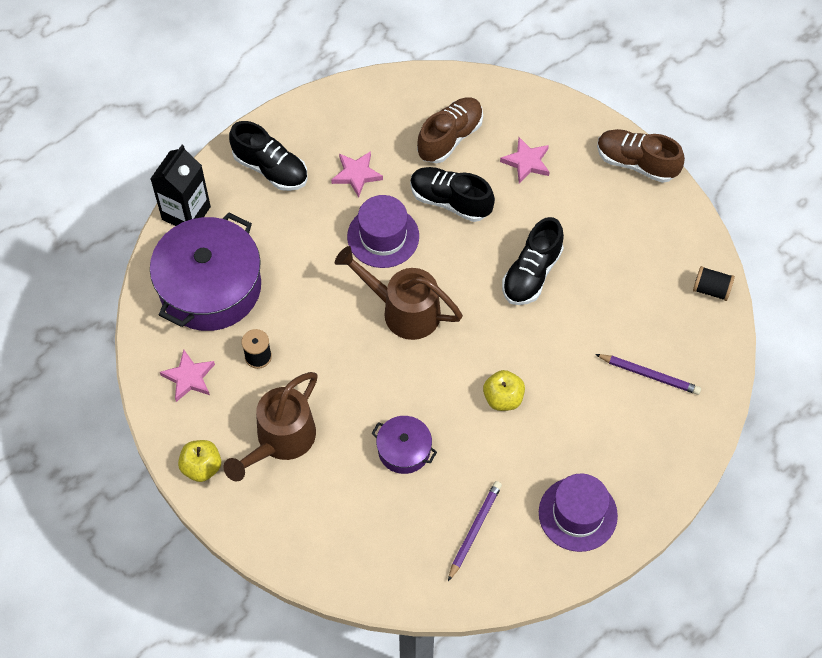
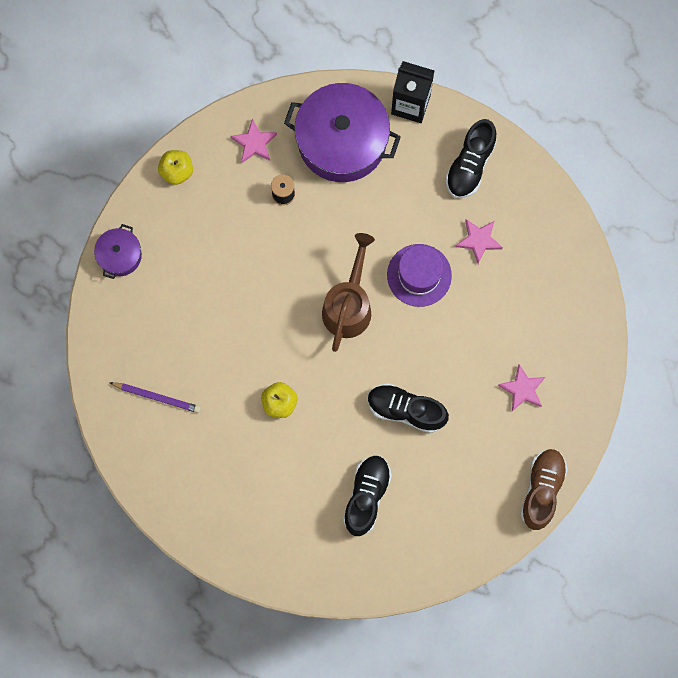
camera: 80 degrees right, 15 degrees up
(280, 441) = (210, 228): brown watering can -> none
(404, 450) = (218, 329): purple pot -> purple pot (120, 255)
(450, 137) = (535, 316): brown shoe -> none
(450, 201) = (467, 327): black shoe -> black shoe (366, 496)
(577, 514) = (184, 479): purple hat -> none
(649, 375) = (323, 525): purple pencil -> none
(711, 289) = (419, 572): black spool -> none

